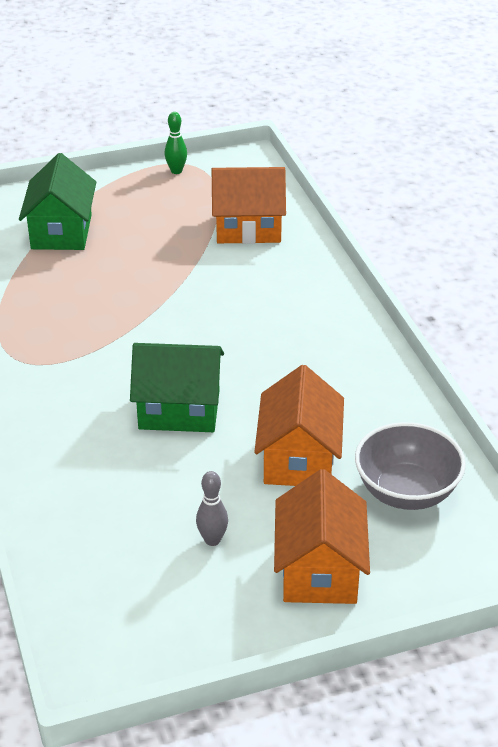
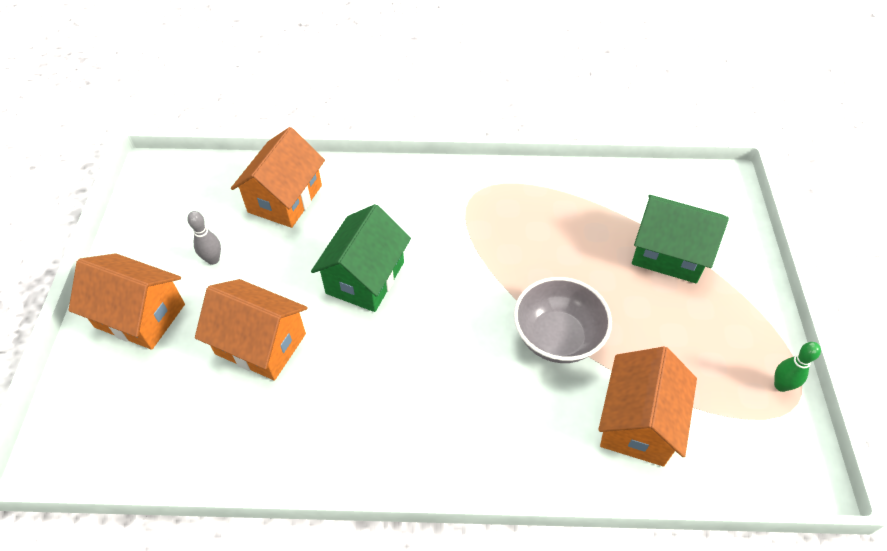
camera: 110 degrees right, 15 degrees up
(91, 512) = (285, 198): none -> orange house
(406, 492) = (174, 411): grey bowl -> grey bowl (557, 337)

